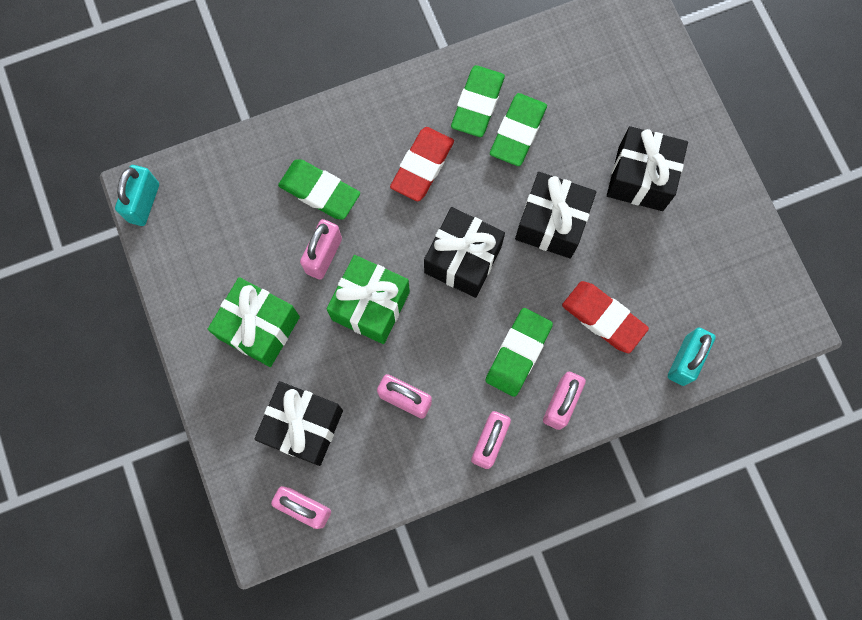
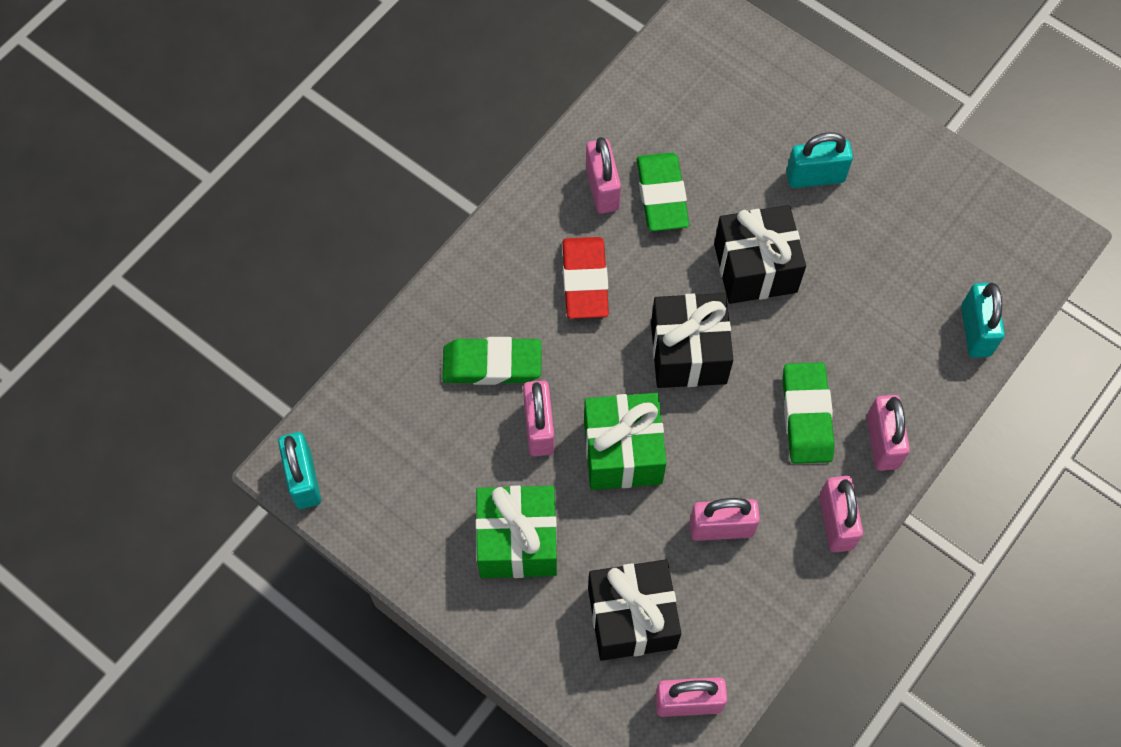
camera: 30 degrees left, 10 degrees down
(477, 104) = (602, 189): green eraser -> pink padlock
(603, 318) = (868, 333): red eraser -> none
(640, 178) = (815, 177): black gift -> turquoise padlock

